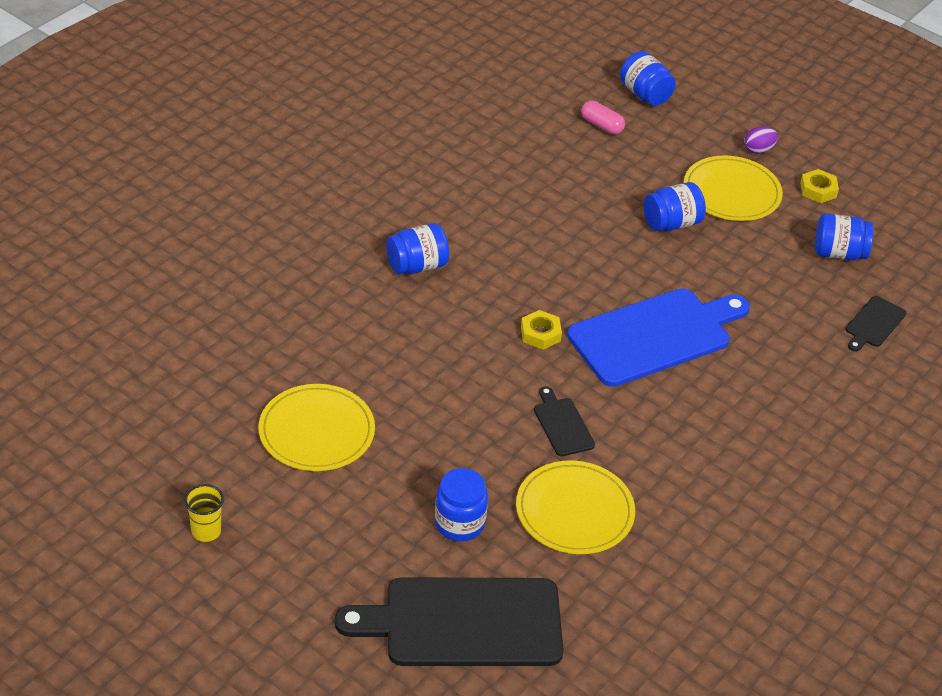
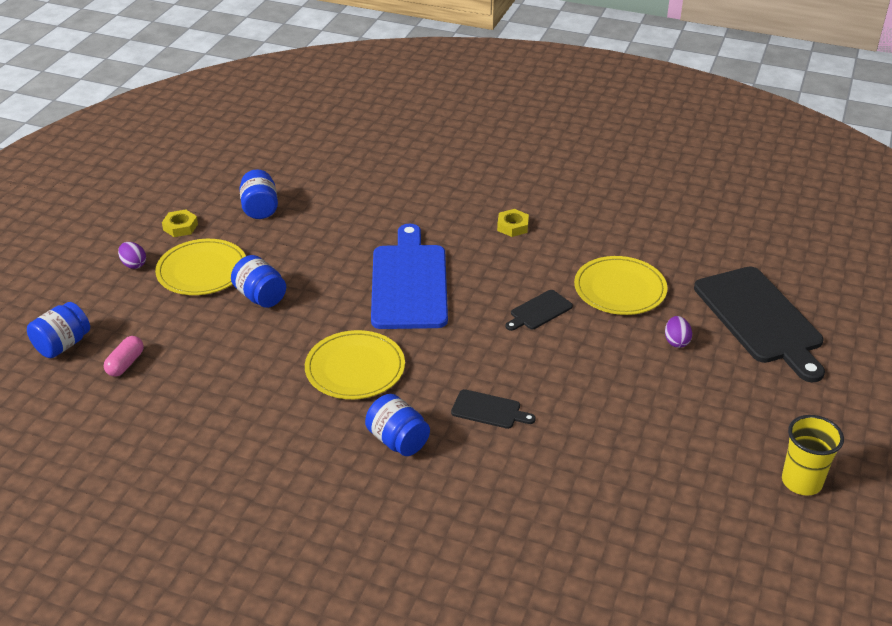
camera: 105 degrees left, 5 degrees down
(206, 531) = (801, 482): yellow cup -> yellow cup, size x1.51
(316, 431) = (646, 447): yellow plate -> yellow plate (355, 368)
(459, 523) = (676, 341): blue jar -> purple egg
(540, 334) = (444, 343): yellow nut -> yellow nut (512, 226)
(655, 335) = (409, 282): blue cutting board -> blue cutting board turned 45 degrees clockwise
(874, 324) = (335, 185): black cutting board -> black cutting board (489, 410)

